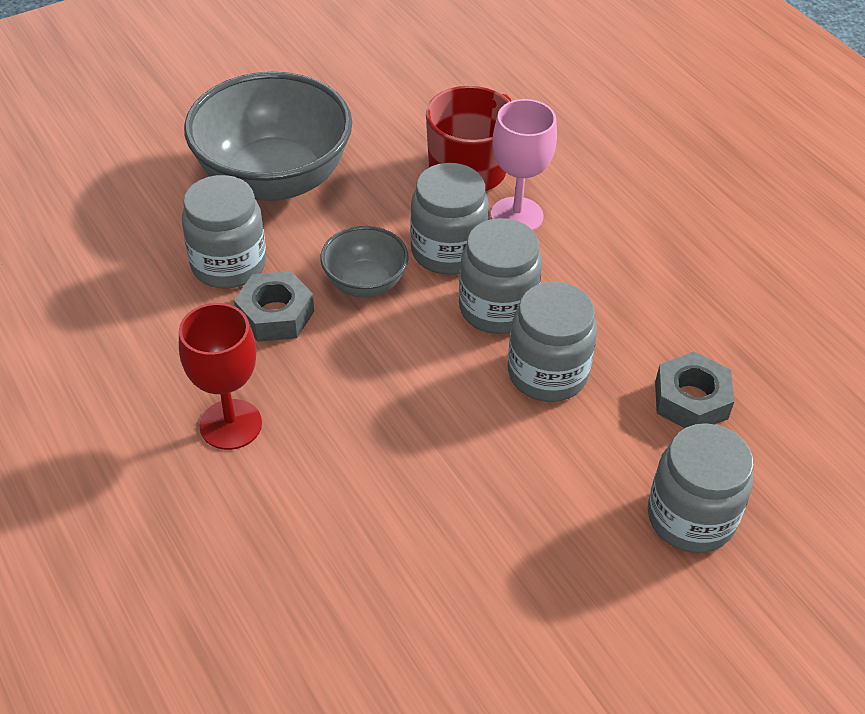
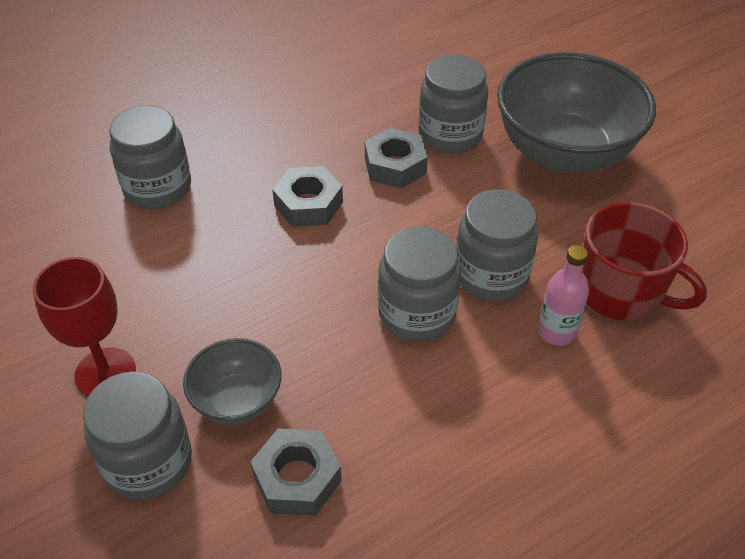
camera: 90 degrees right, 0 degrees up
(230, 424) = (278, 151): red goblet -> red goblet (105, 373)
(332, 394) = (308, 204): none -> grey nut
(365, 283) = (439, 218): grey bowl -> grey bowl (237, 401)
(517, 216) = (556, 332): pink goblet -> pink bottle
(547, 373) = (333, 352): grey jar -> grey jar (157, 188)

